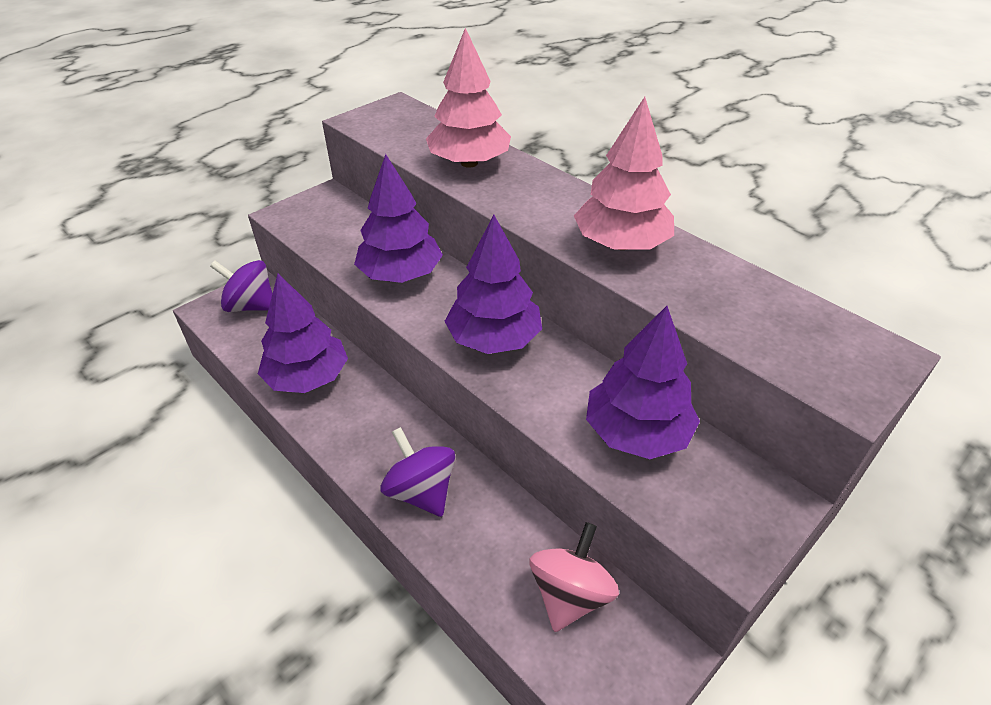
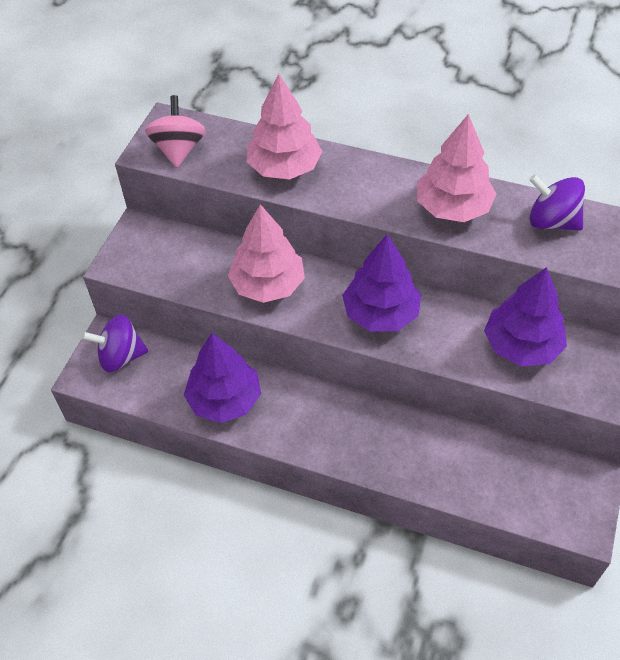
camera: 25 degrees left, 10 degrees up
(400, 274) = (267, 285): purple tree -> pink tree
(421, 491) = (378, 449): purple spinning top -> purple spinning top (552, 221)
(570, 594) = (520, 471): pink spinning top -> pink spinning top (179, 150)

